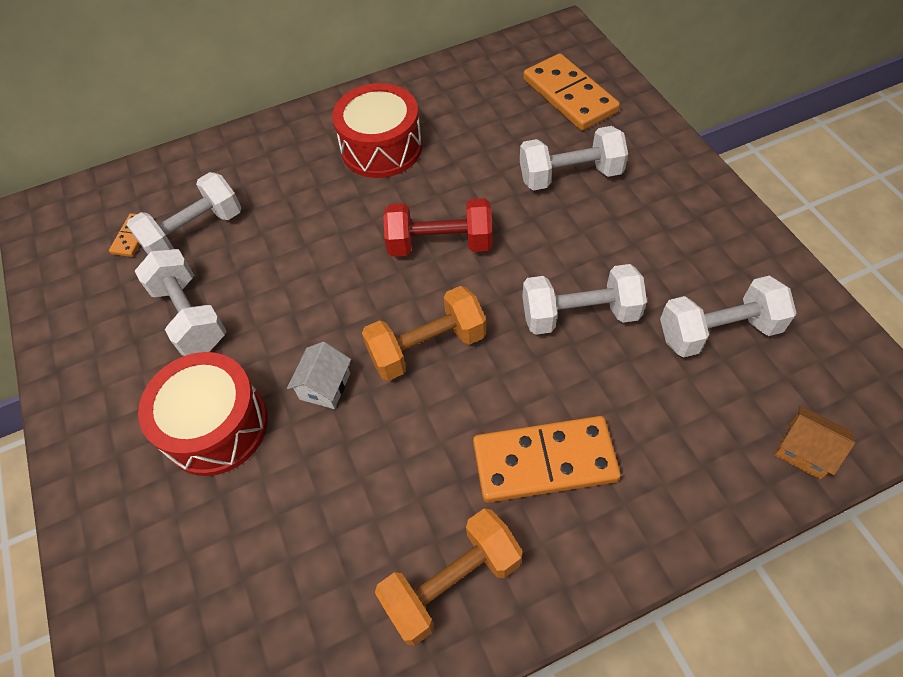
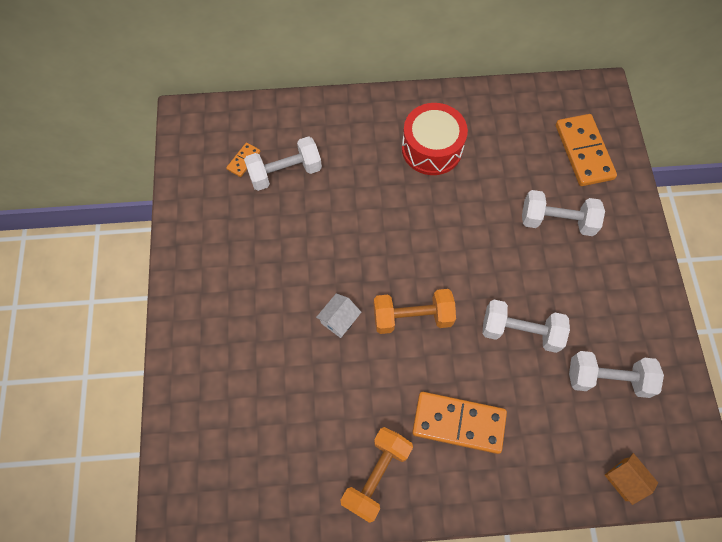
camera: 15 degrees right, 10 degrees up
(190, 316) = (267, 236): white dumbbell -> none
(216, 426) = (265, 321): red drum -> none
(440, 244) = (446, 243): red dumbbell -> none
(452, 582) = (376, 475): orange dumbbell -> orange dumbbell turned 45 degrees counterclockwise

